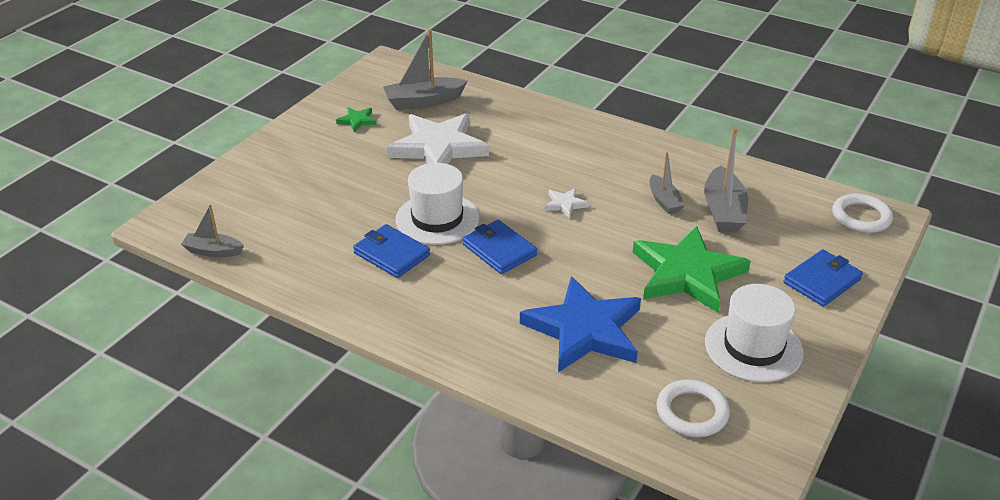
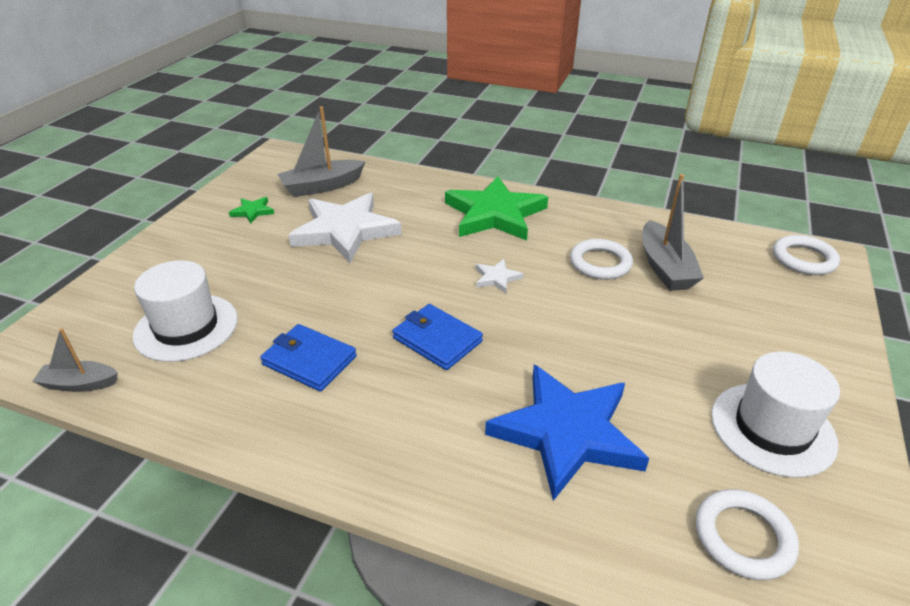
camera: 10 degrees left, 0 degrees up
(437, 219) = (357, 310): white hat -> white hat (186, 327)
(664, 201) = (600, 263): grey boat -> white ring
(687, 274) = (657, 343): green star -> green star (495, 214)
(822, 281) = (804, 334): blue wallet -> none

